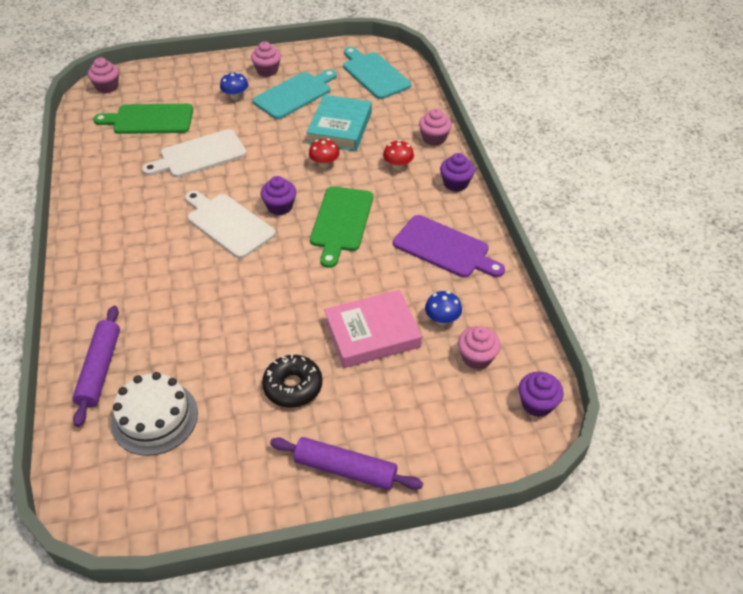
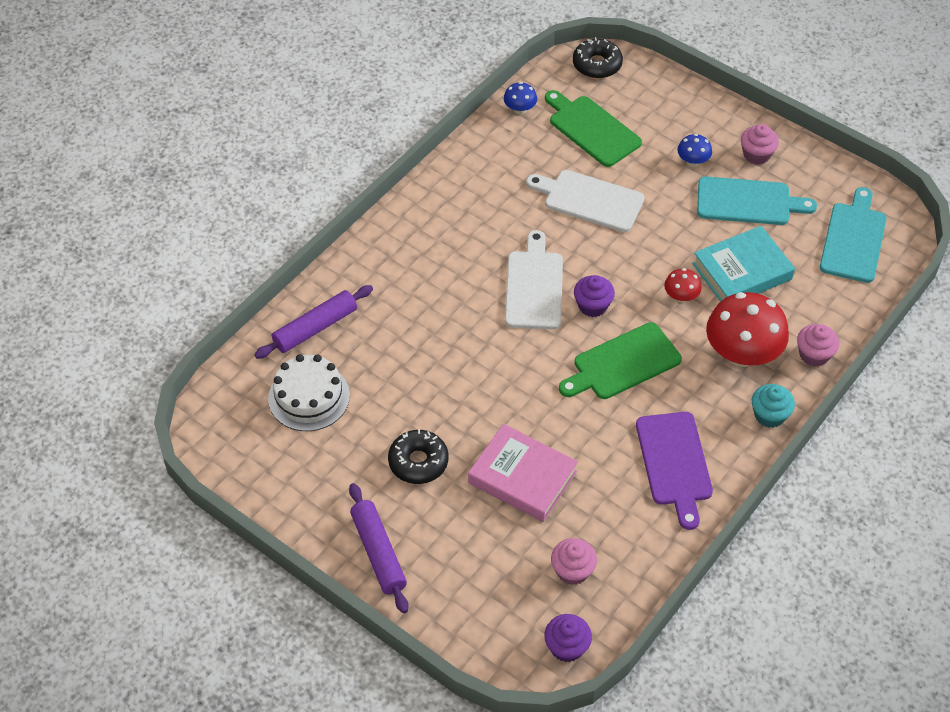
camera: 50 degrees right, 5 degrees up
(107, 87) = (597, 65): pink cupcake -> black donut
(398, 165) = (742, 353): red mushroom -> red mushroom, size x2.14
(442, 319) = (589, 517): blue mushroom -> blue mushroom (520, 109)
(455, 183) = (769, 415): purple cupcake -> turquoise cupcake

